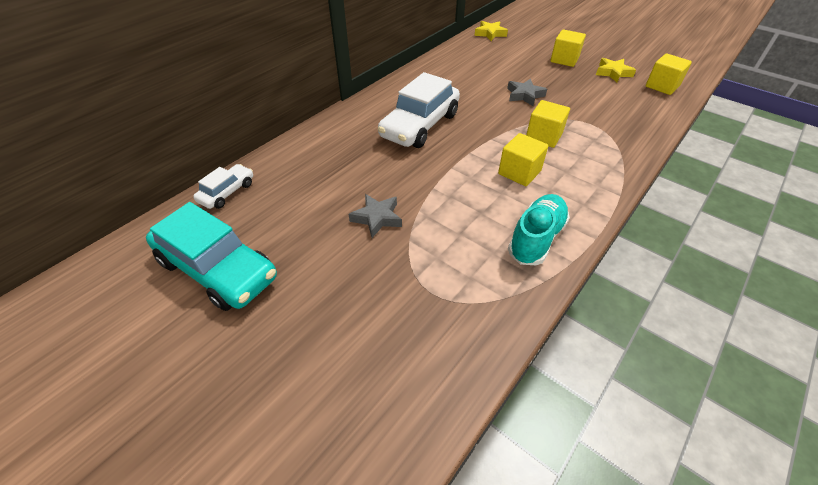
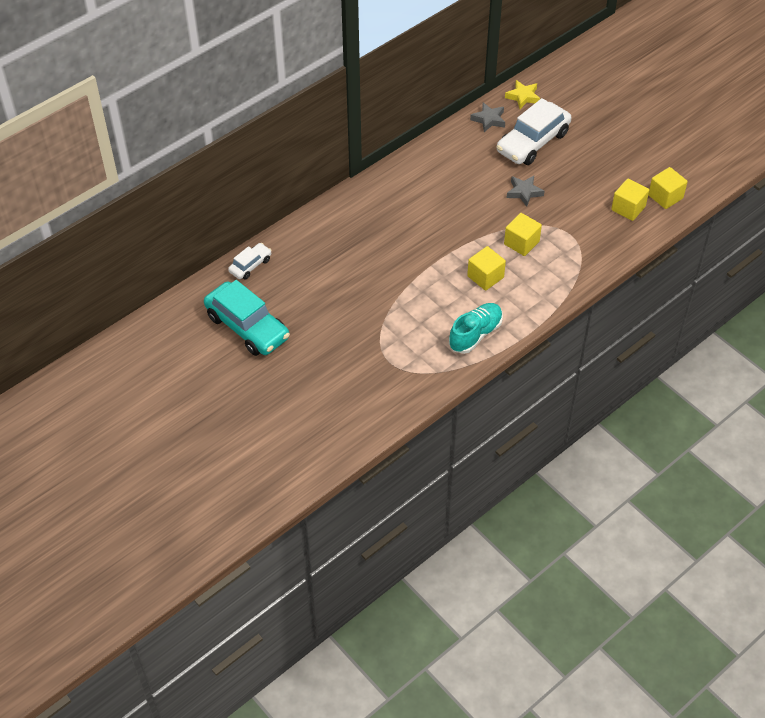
camera: 10 degrees right, 5 degrees up
(377, 218) = (362, 302): grey star -> grey star (489, 119)
(419, 125) = (415, 217): white car -> white car (532, 142)
(564, 60) = (586, 148): yellow cube -> yellow cube (628, 208)
(613, 73) = (626, 173): yellow star -> none

